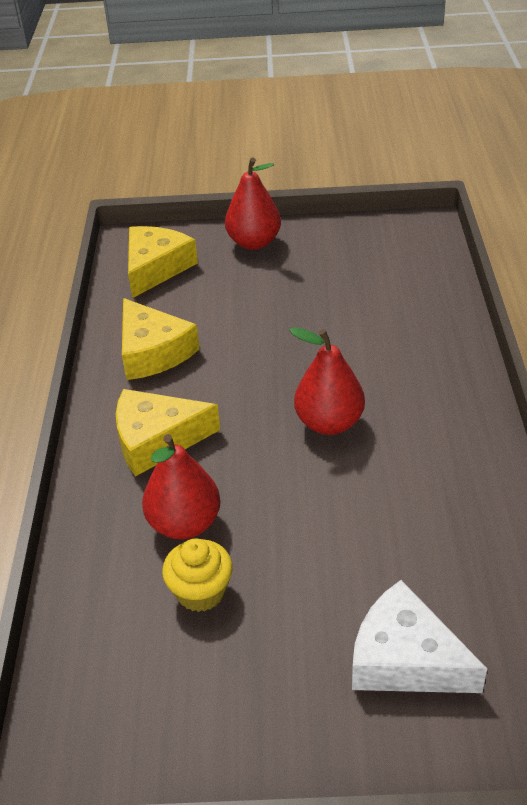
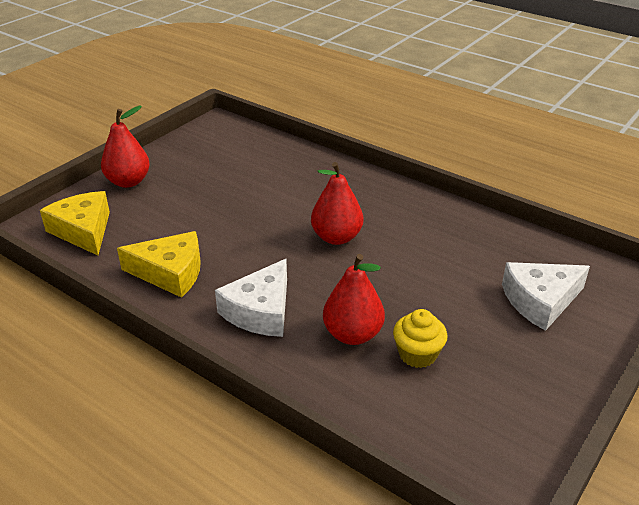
camera: 55 degrees left, 5 degrees down
(156, 440) = (260, 311): yellow cheese -> white cheese

